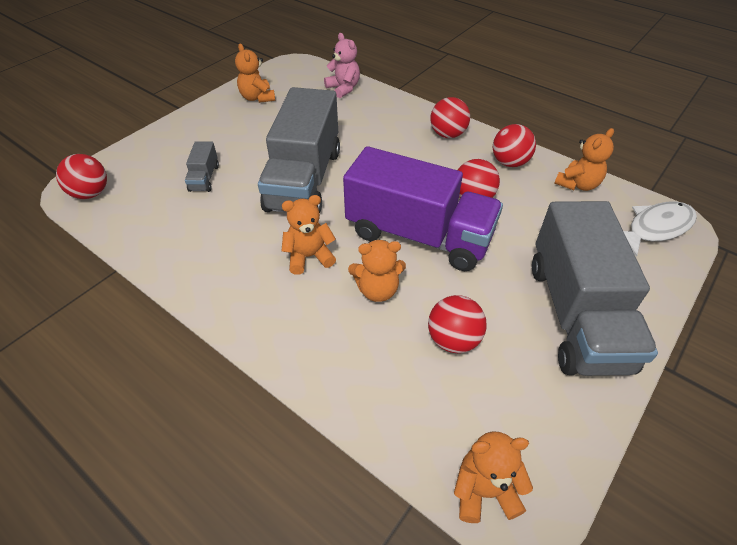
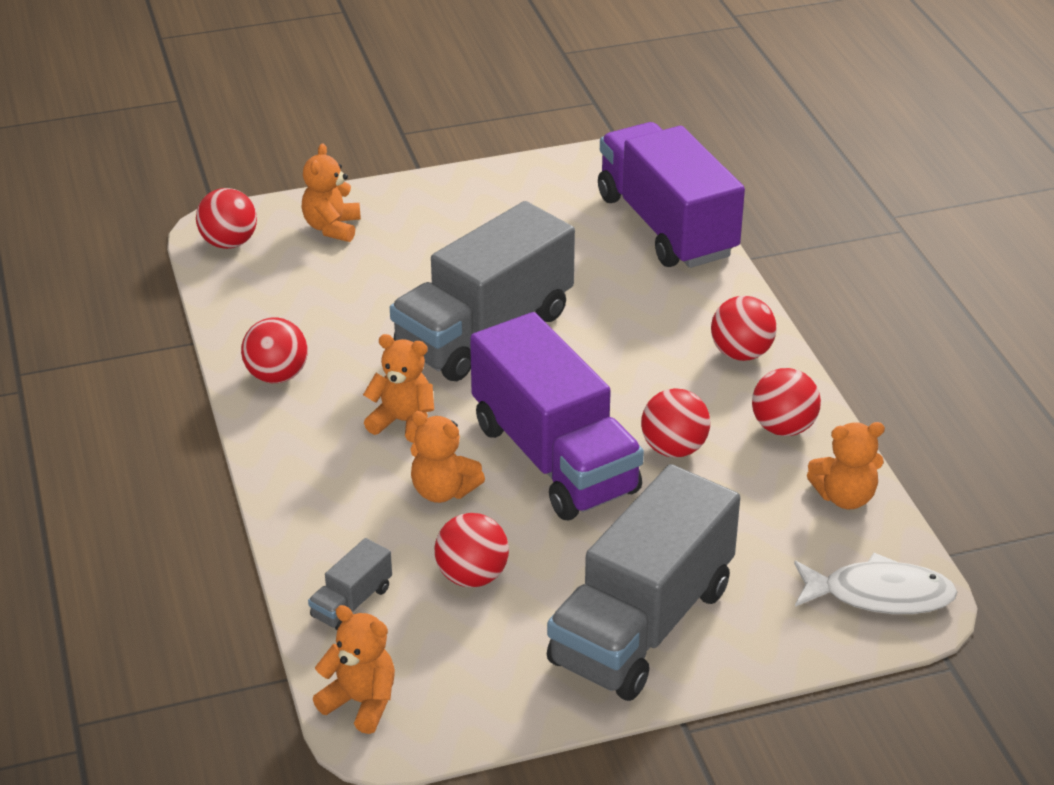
camera: 35 degrees right, 10 degrees down
(198, 266) = (277, 376): none -> red ball
(204, 178) = (368, 278): grey truck -> grey truck (352, 602)
(257, 98) = (531, 193): orange teddy bear -> orange teddy bear (332, 227)
(343, 88) = (666, 226): pink teddy bear -> purple truck

